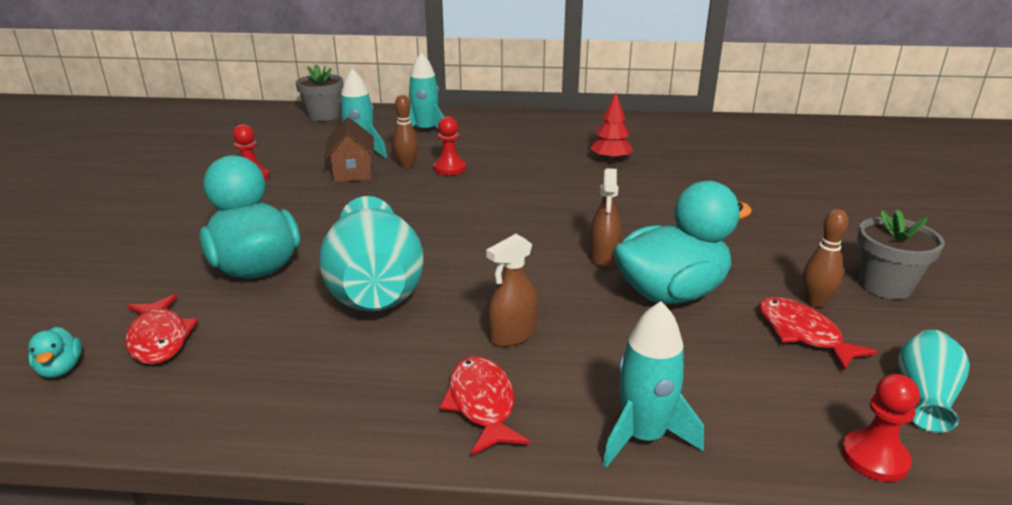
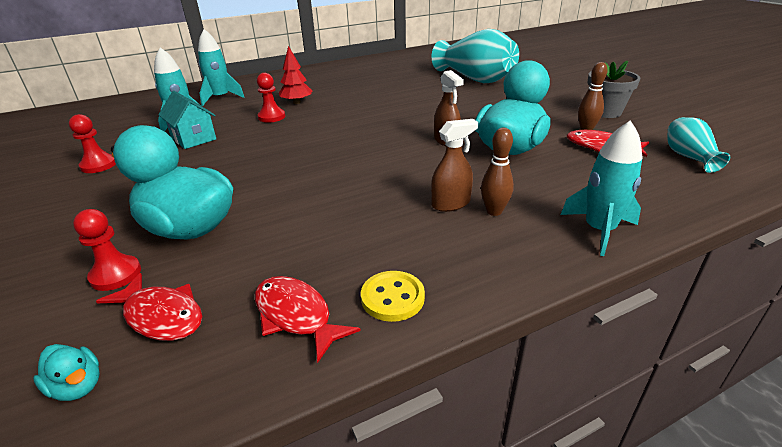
camera: 30 degrees left, 5 degrees up
(324, 116) = (114, 106): grey flower pot -> none
(339, 407) = (392, 298): none -> yellow button
(353, 172) = (193, 138): brown house -> turquoise house
(375, 288) = (315, 209): turquoise vase -> turquoise vase (475, 79)
(407, 165) = (234, 123): brown bowling pin -> brown bowling pin (494, 211)
(482, 404) = (487, 252): red fish -> red fish (296, 316)
(513, 335) = (451, 203): brown spray bottle -> brown spray bottle turned 135 degrees counterclockwise
(610, 160) = (378, 86): red tree -> red tree (297, 102)
(874, 457) = (709, 194): red pawn -> red pawn (116, 274)

